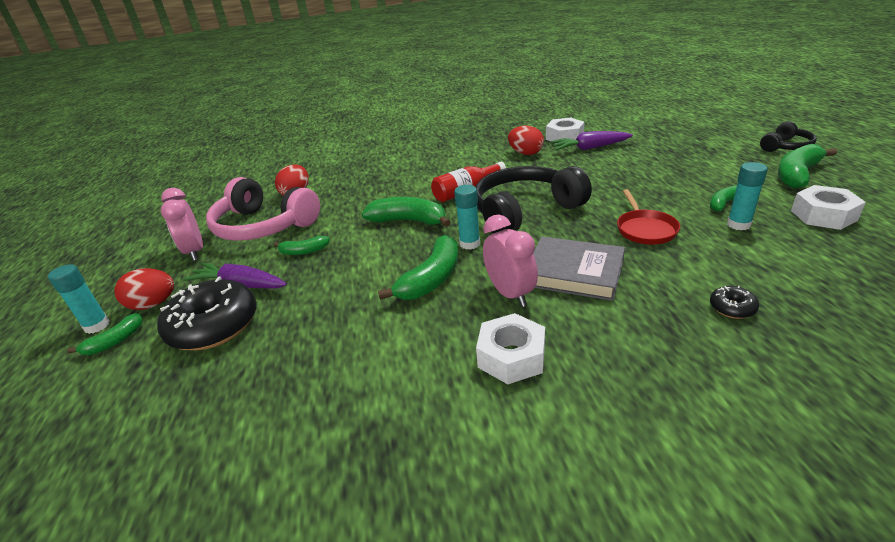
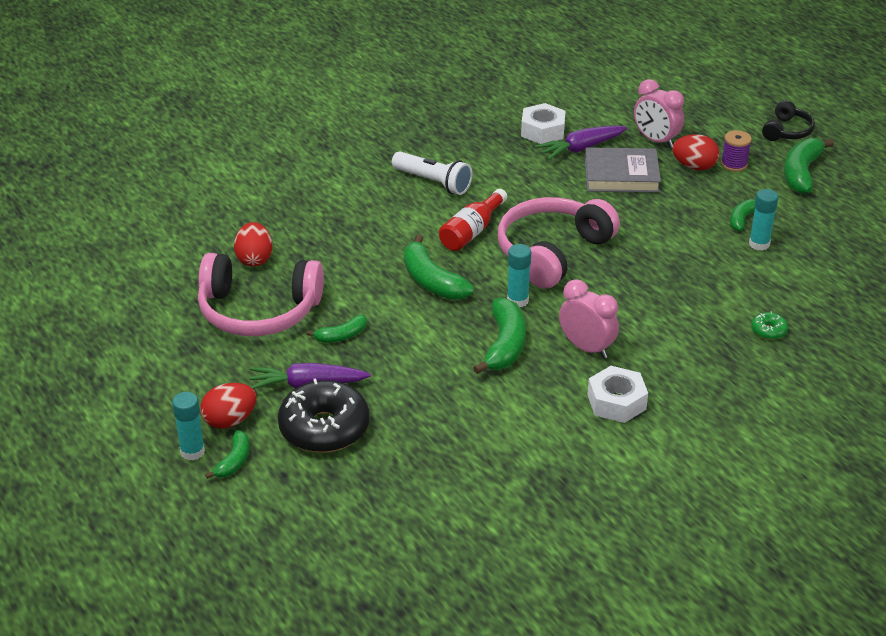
camera: 25 degrees left, 5 degrees up
(195, 252) = (206, 356): pink clock -> pink clock (656, 140)
(408, 221) = (432, 281): green banana -> green banana turned 120 degrees counterclockwise
(460, 160) = (433, 182): none -> white flashlight
(525, 153) = (508, 163): red egg -> red egg (694, 166)
(525, 211) = (552, 252): black headphones -> pink headphones
(574, 273) = (633, 318): grey book -> grey book (621, 175)
(645, 229) = (679, 260): red pan -> none
(726, 165) = (734, 164): none -> purple spool
(732, 308) = (768, 331): black donut -> green donut
(823, 215) = (827, 224): white nut -> none

